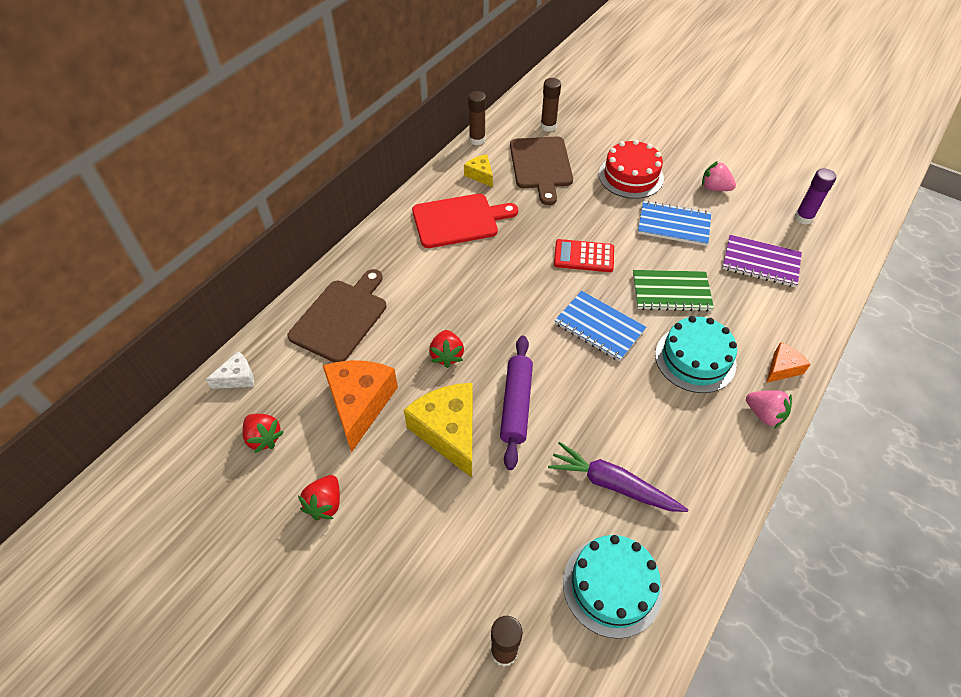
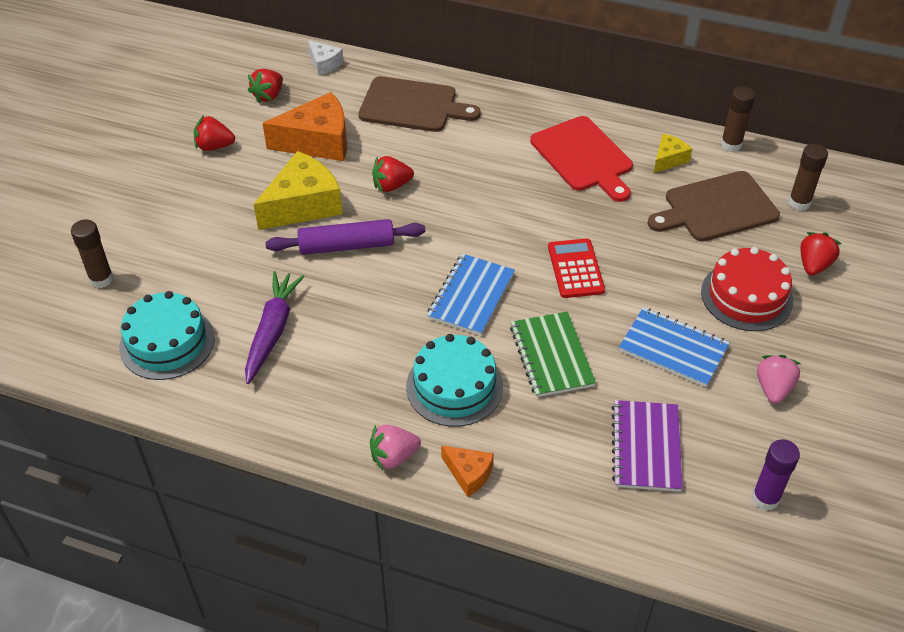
camera: 75 degrees right, 5 degrees down
(609, 138) = (814, 265): none -> red strawberry
(673, 225) = (673, 349): blue notebook -> blue notebook turned 60 degrees counterclockwise
(764, 414) = (393, 456): pink strawberry -> pink strawberry turned 45 degrees clockwise

